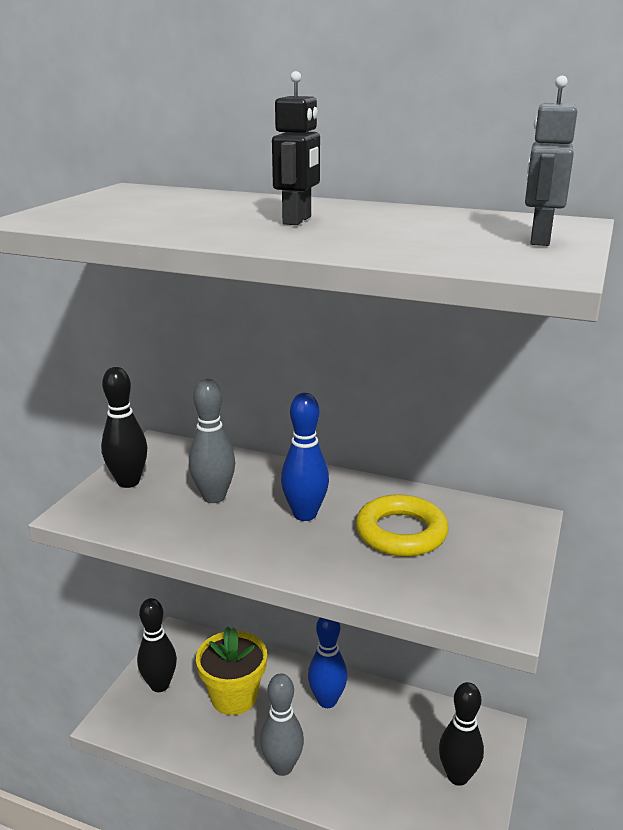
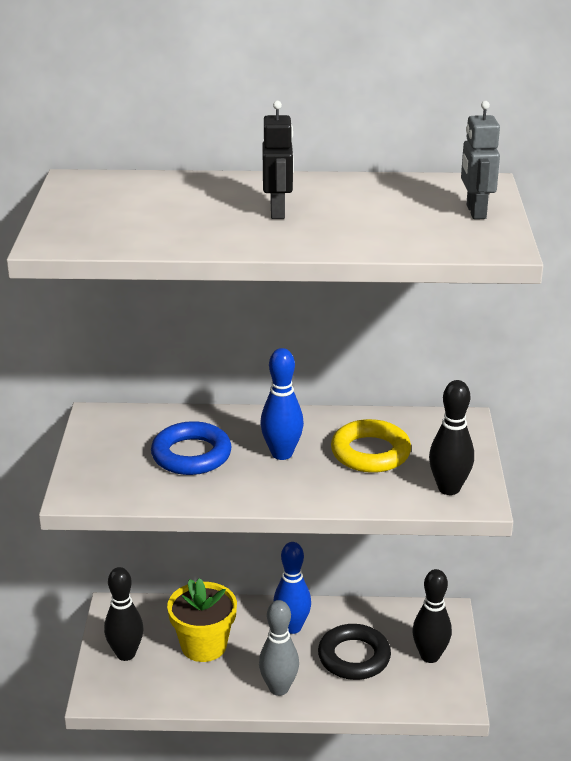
camera: 20 degrees left, 5 degrees up
(128, 482) = (100, 457): black bowling pin -> black bowling pin (449, 488)
(214, 497) = (191, 455): grey bowling pin -> blue ring
(375, 753) = (354, 657): none -> black ring

